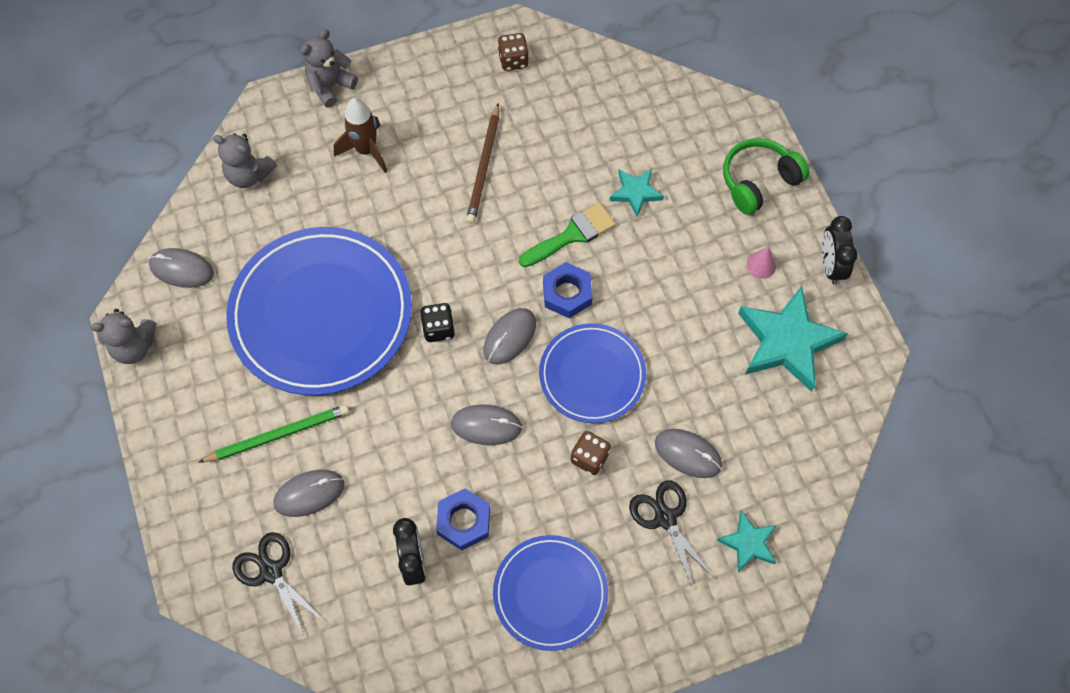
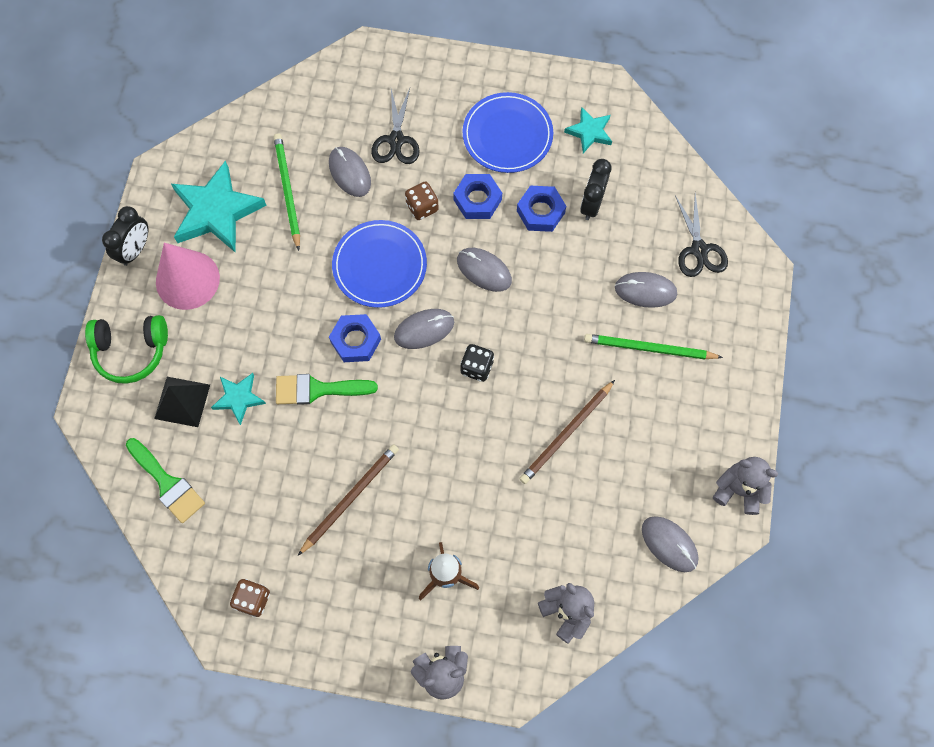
camera: 150 degrees left, 5 degrees up
(321, 314) = (566, 434): blue plate -> brown pencil
(537, 498) = (477, 200): none -> blue nut
(643, 102) = (167, 483): none -> green brush
(682, 165) = (182, 401): none -> black pyramid
(735, 400) = (287, 191): none -> green pencil
(748, 543) = (351, 96): turquoise star -> turquoise star (589, 132)
(761, 265) = (187, 280): pink cone -> pink cone, size x2.33

